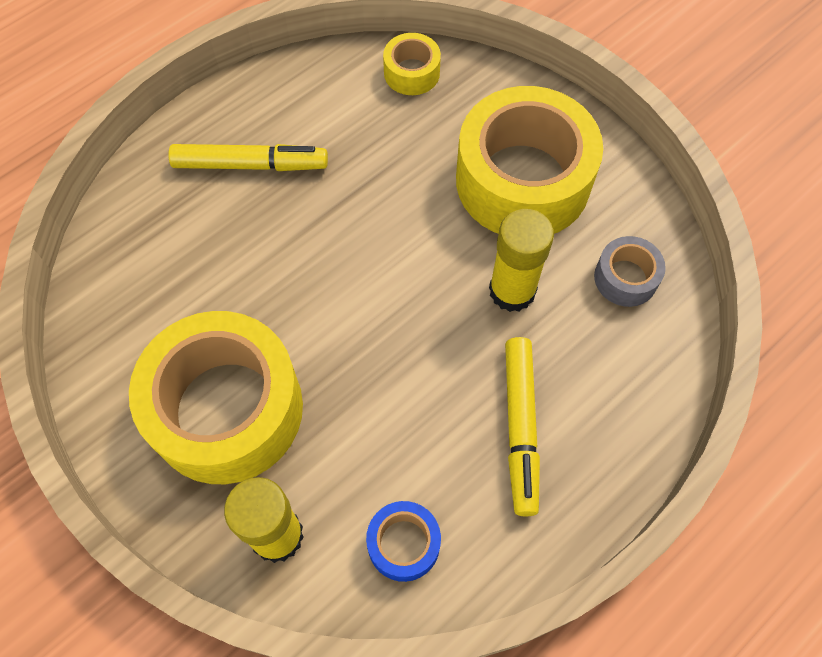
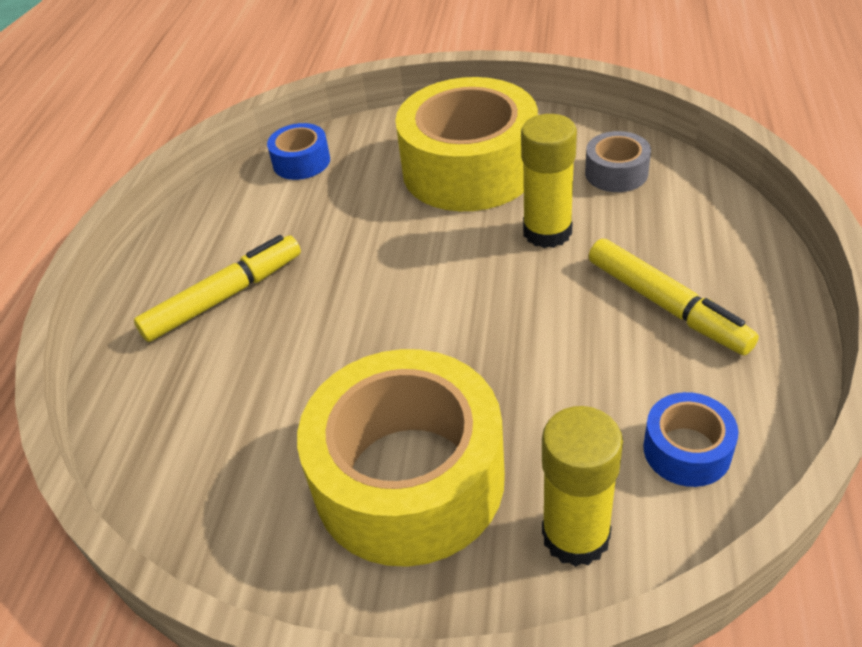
camera: 35 degrees left, 20 degrees down
(411, 73) = (301, 162): yellow tape -> blue tape

